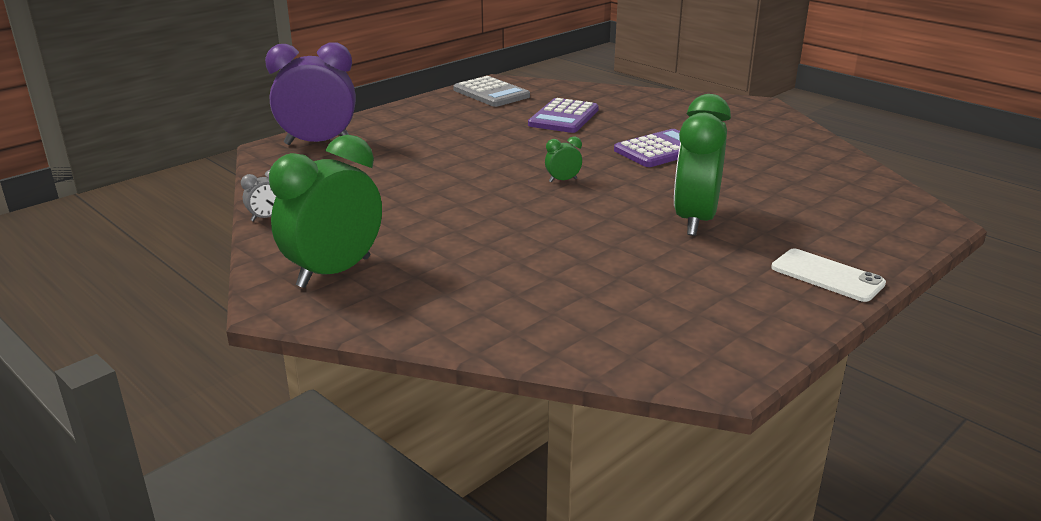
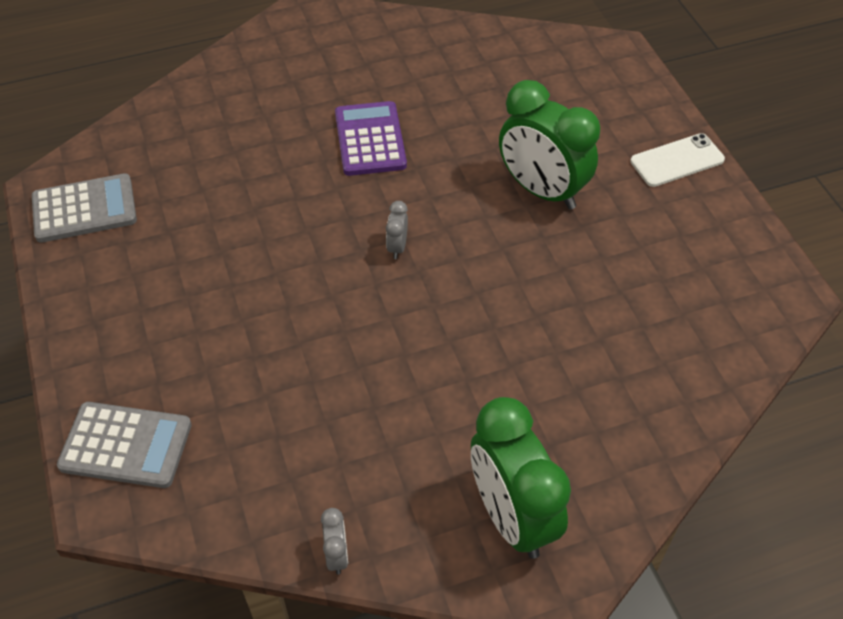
camera: 65 degrees left, 25 degrees up
(318, 143) = (126, 445): purple clock -> grey calculator
(563, 117) = (221, 175): purple calculator -> none
(563, 180) = (397, 247): green clock -> grey clock

